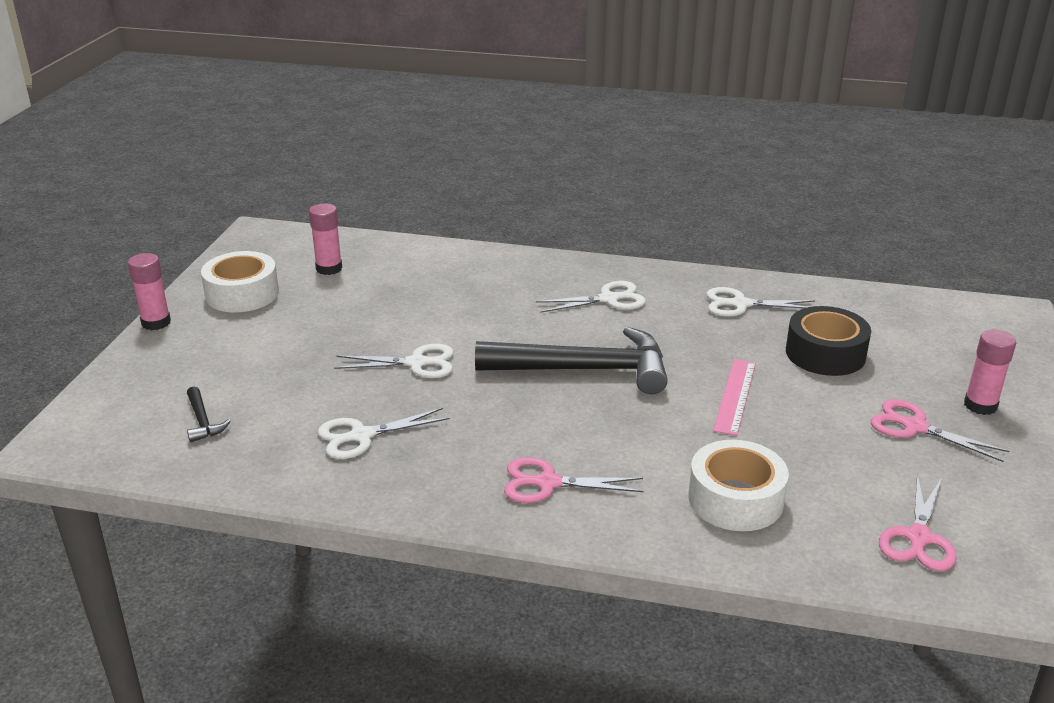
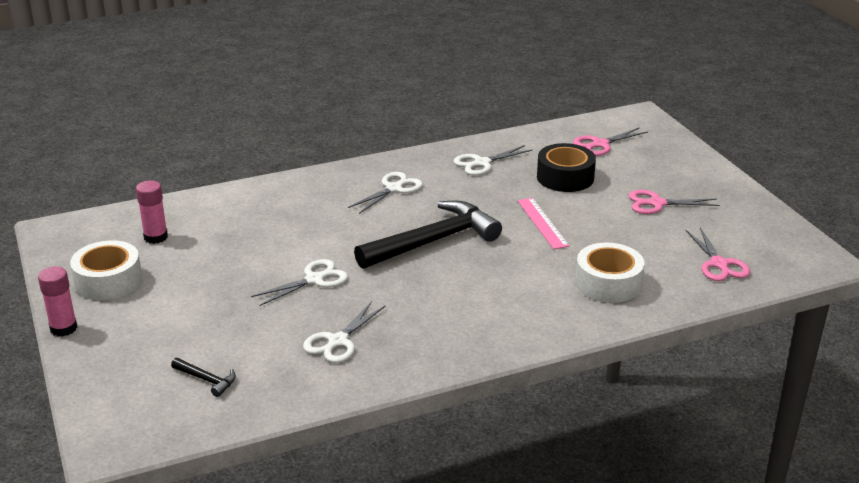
camera: 35 degrees left, 0 degrees up
(547, 483) = (493, 319): pink scissors -> pink scissors (600, 144)
(980, 405) = (677, 178): pink glue stick -> none

